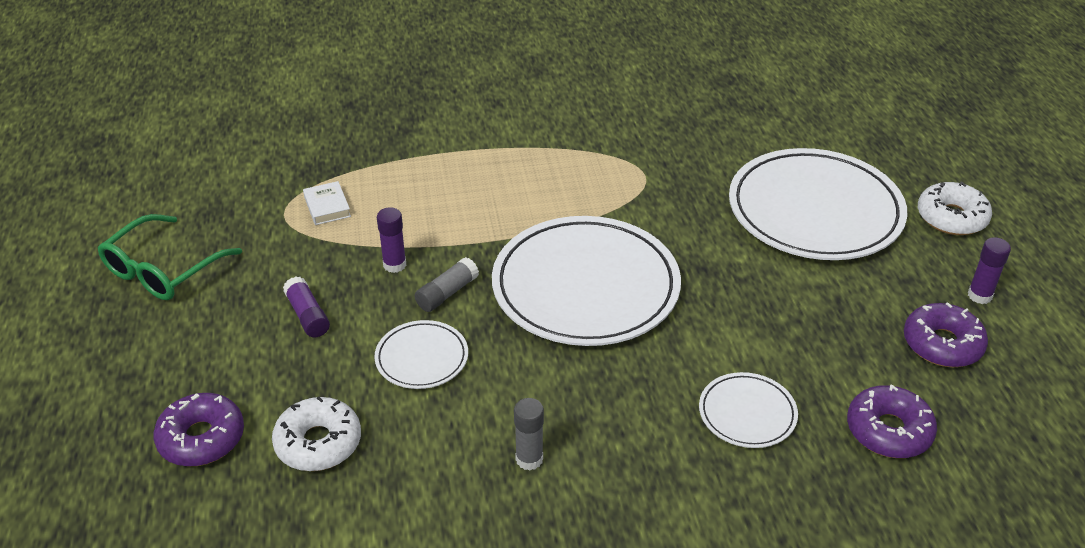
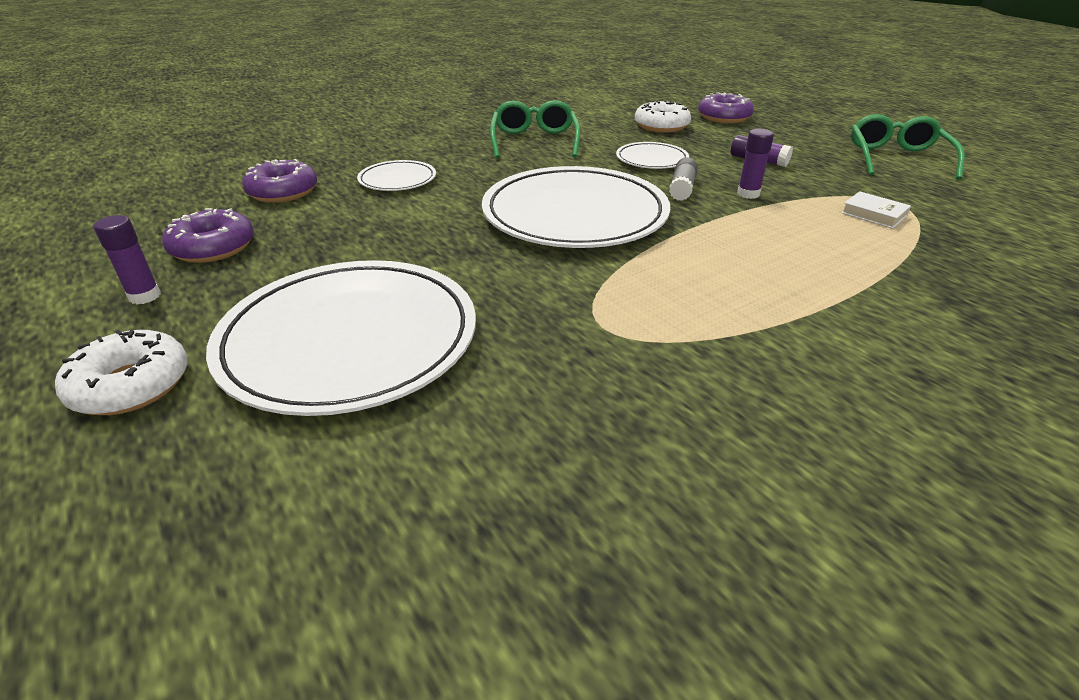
camera: 155 degrees right, 5 degrees down
(529, 459) = (534, 141): grey glue stick -> green glasses

